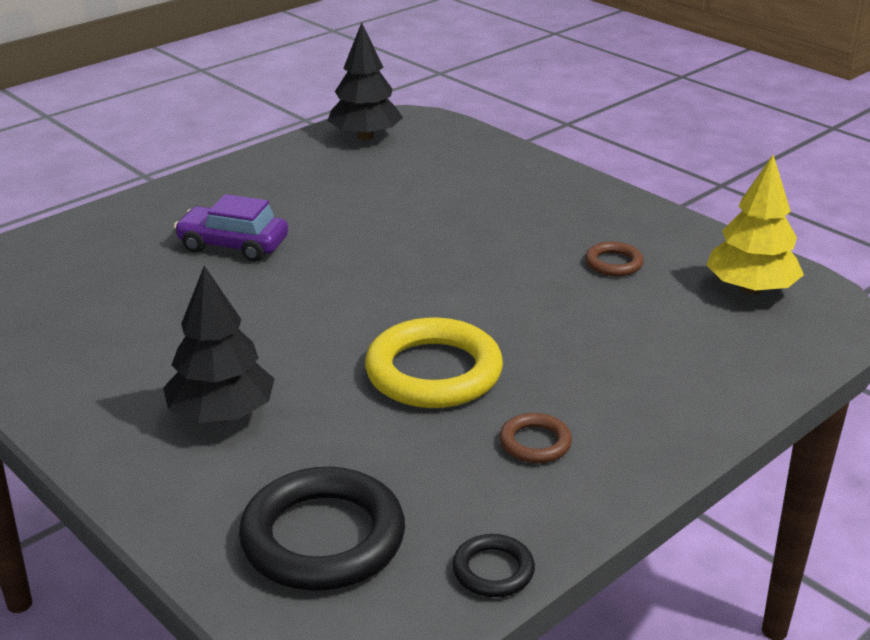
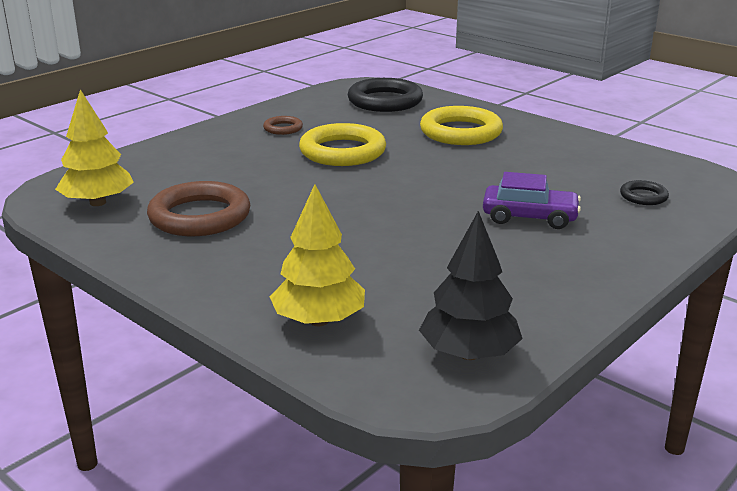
camera: 175 degrees right, 5 degrees down
(222, 414) = (460, 132): black tree -> yellow ring
(476, 160) = (319, 320): none -> yellow tree
(493, 570) = (307, 96): black ring -> black ring (643, 196)
(613, 263) = (200, 216): brown ring -> brown ring, size x2.07

